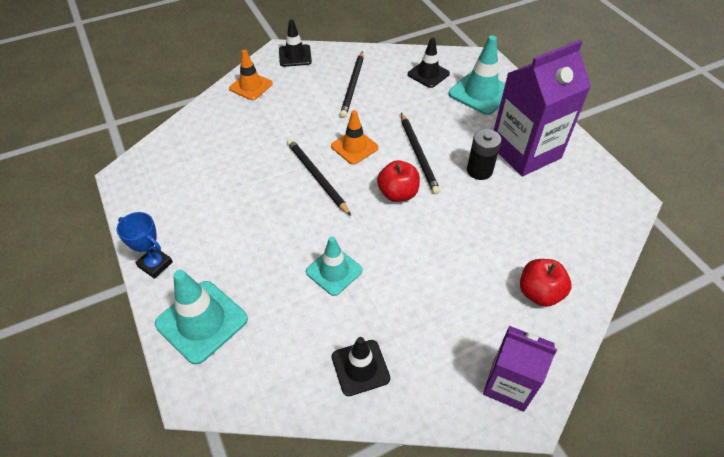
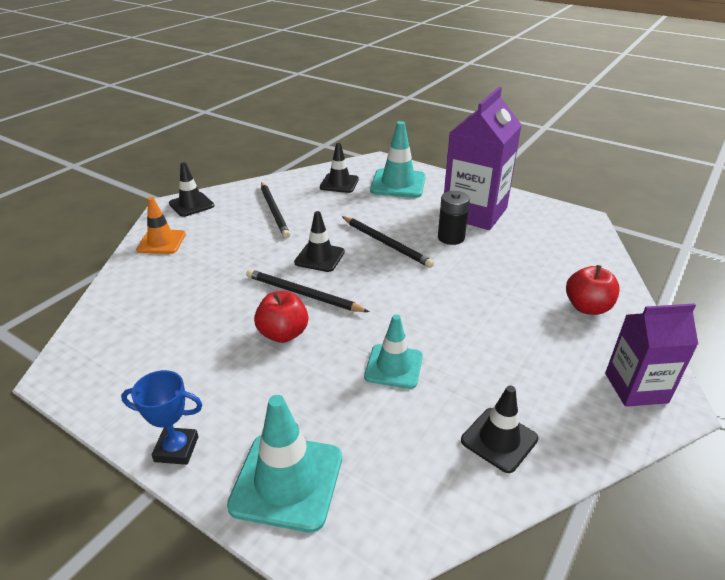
camera: 30 degrees left, 15 degrees down
(354, 147) = (319, 257): orange traffic cone -> black traffic cone
(398, 193) = (396, 279): red apple -> red apple (283, 334)

